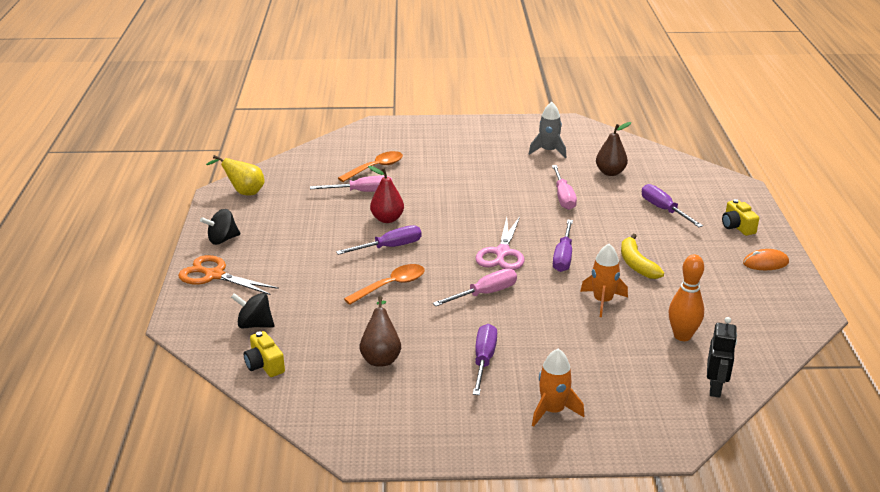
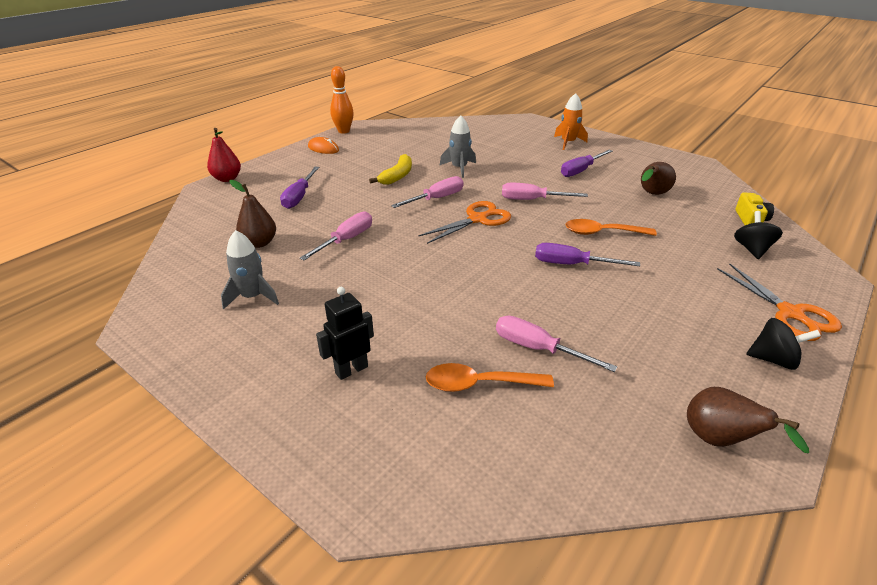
camera: 140 degrees left, 5 degrees up
(244, 192) = (719, 440): yellow pear -> brown pear
(254, 325) = (752, 249): black spinning top -> black spinning top turned 135 degrees counterclockwise
(387, 219) = (544, 295): red pear -> red pear (227, 179)
(502, 253) = (477, 219): pink scissors -> orange scissors
(563, 257) = (436, 198): purple screwdriver -> pink screwdriver
(602, 301) = (459, 168): orange rocket -> grey rocket
(682, 336) = (446, 141): orange bowling pin -> orange bowling pin (344, 131)
(715, 388) = (471, 124): black robot -> black robot (351, 369)
(737, 226) = (285, 168): yellow camera -> none

